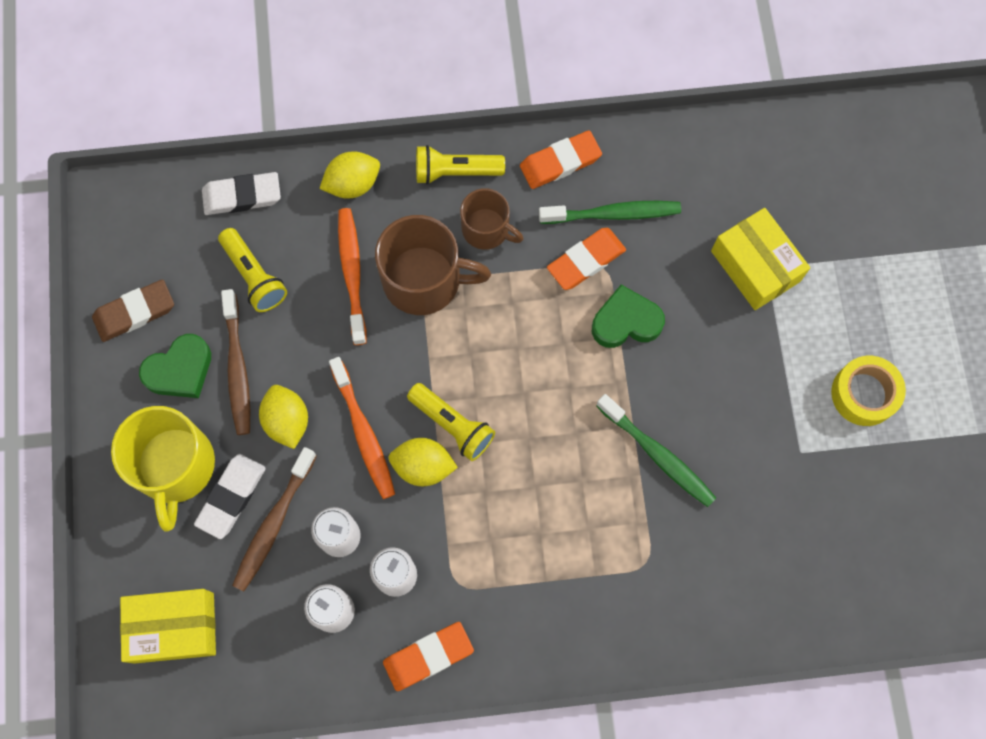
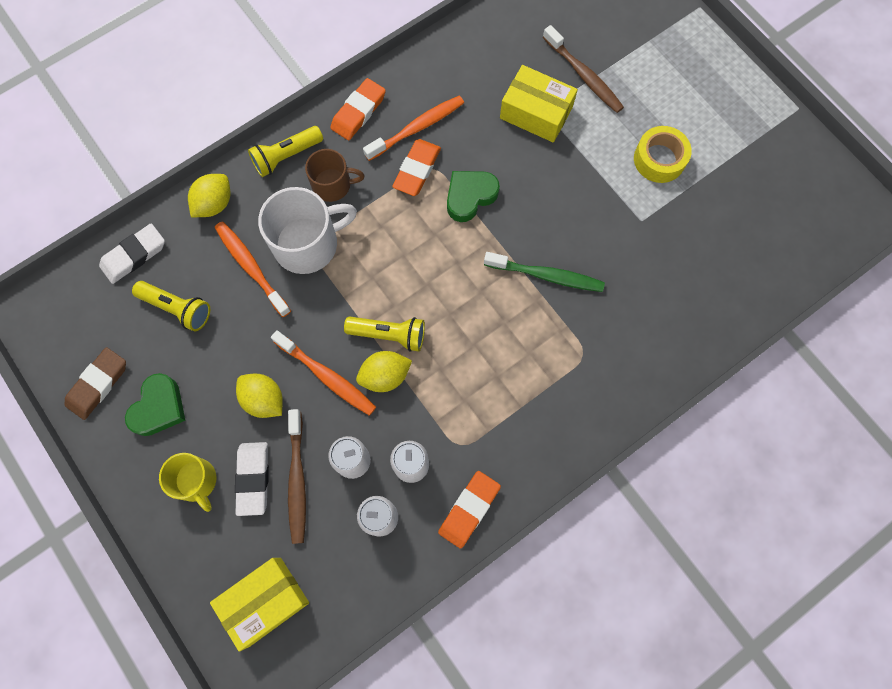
camera: 30 degrees left, 0 degrees up
(175, 466) = (196, 481): yellow mug -> yellow mug, size x0.61
(237, 368) = (203, 382): brown toothbrush -> brown toothbrush (583, 75)
(424, 280) = (307, 244): brown mug -> white mug
(613, 214) = (417, 128): green toothbrush -> orange toothbrush

